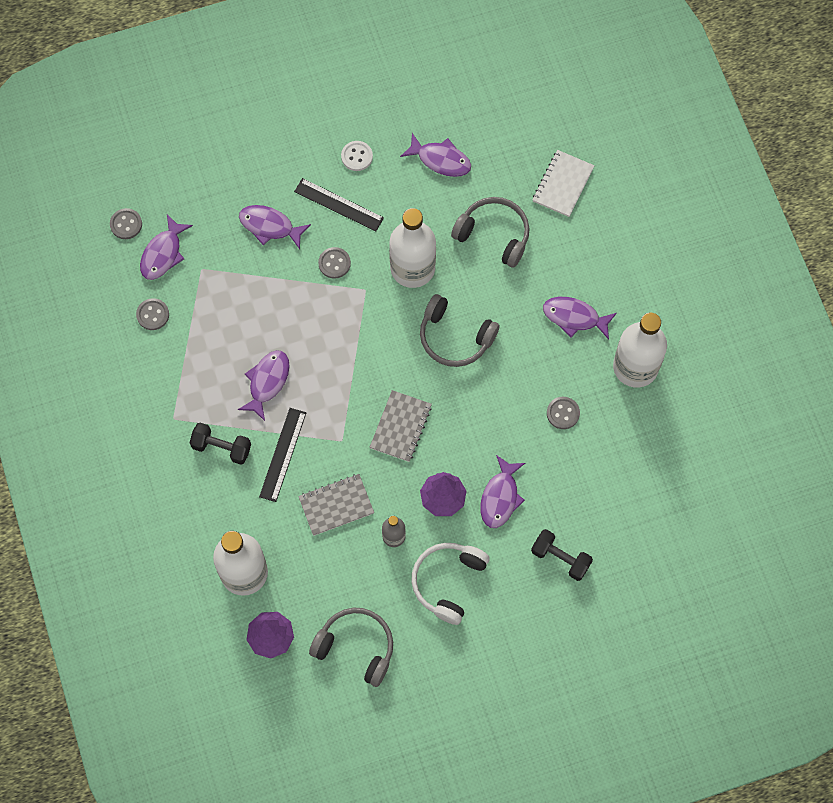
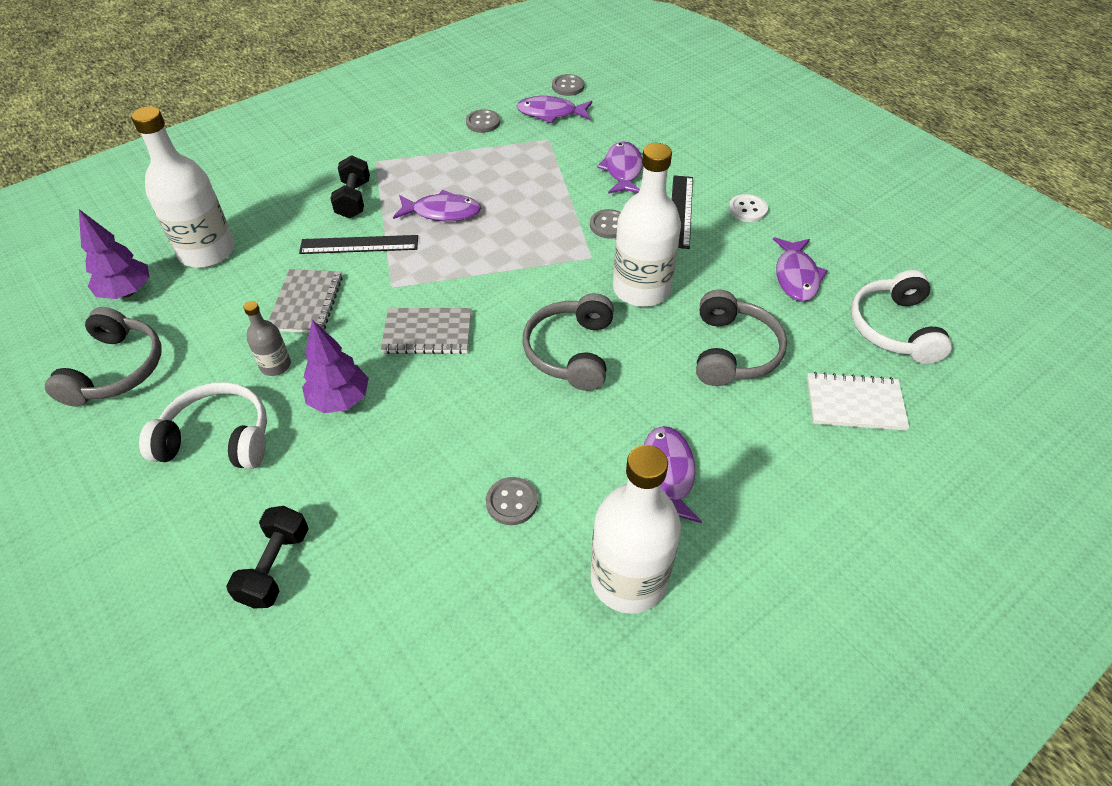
camera: 70 degrees right, 20 degrees down
(336, 505) = (306, 303): grey notebook -> grey notebook turned 45 degrees clockwise
(500, 497) = (357, 463): purple fish -> none
(512, 125) = (894, 328): none -> white headphones

